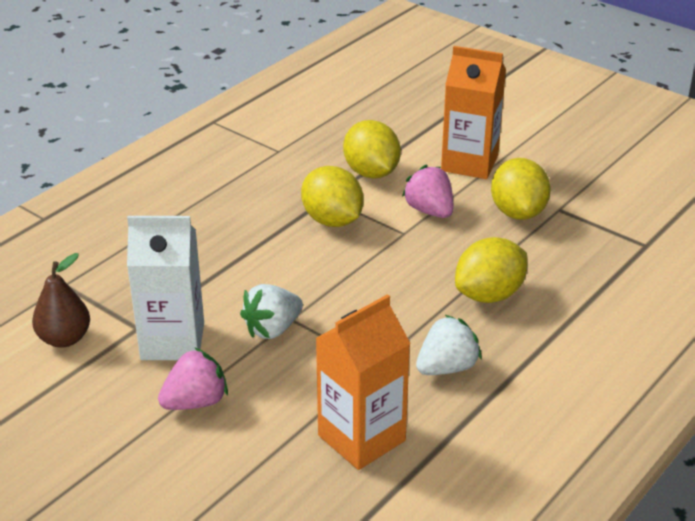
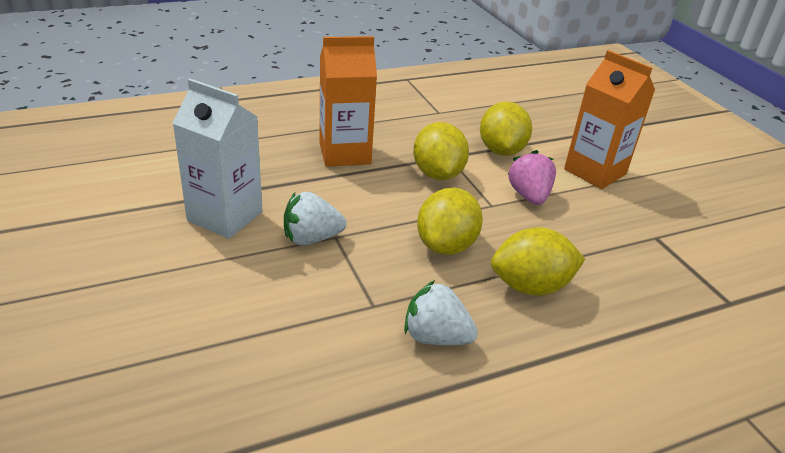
camera: 25 degrees right, 0 degrees up
(64, 339) = (151, 183): brown pear -> none
(195, 402) = (192, 271): pink strawberry -> none
(361, 438) = (299, 369): orange carton -> orange carton (344, 153)
(446, 367) = (436, 337): white strawberry -> white strawberry turned 150 degrees counterclockwise
(518, 212) = (612, 226): yellow lemon -> yellow lemon (446, 245)

